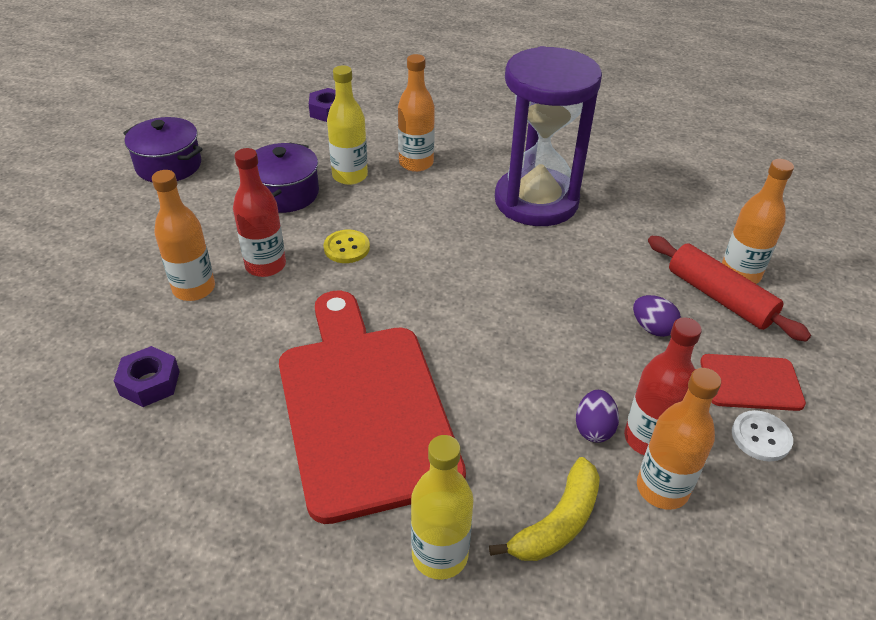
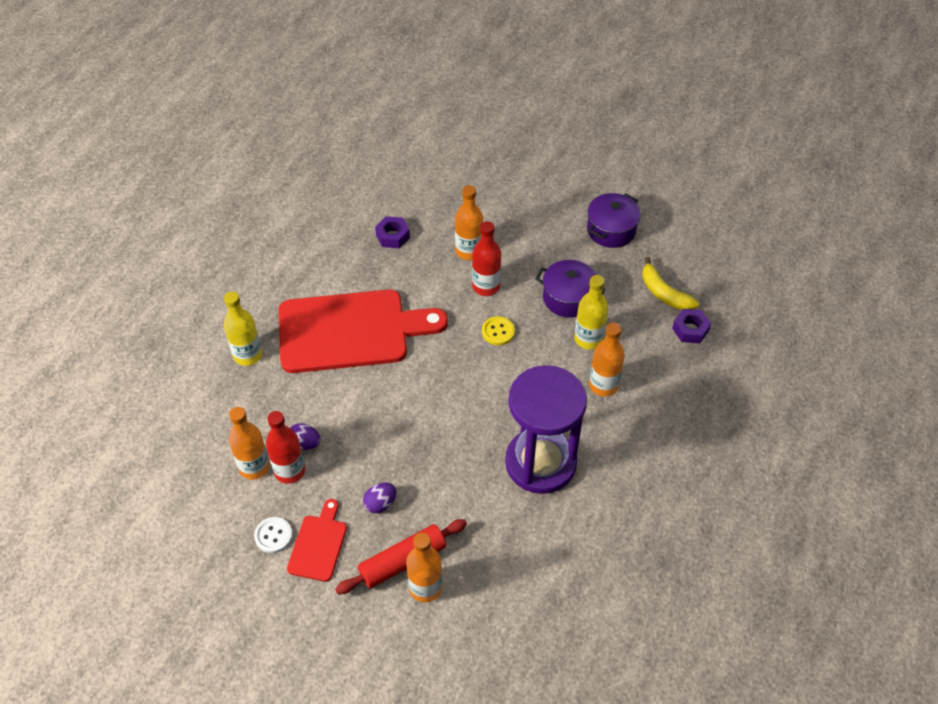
camera: 100 degrees right, 10 degrees up
(557, 523) = (249, 410): yellow banana -> yellow banana (664, 293)

